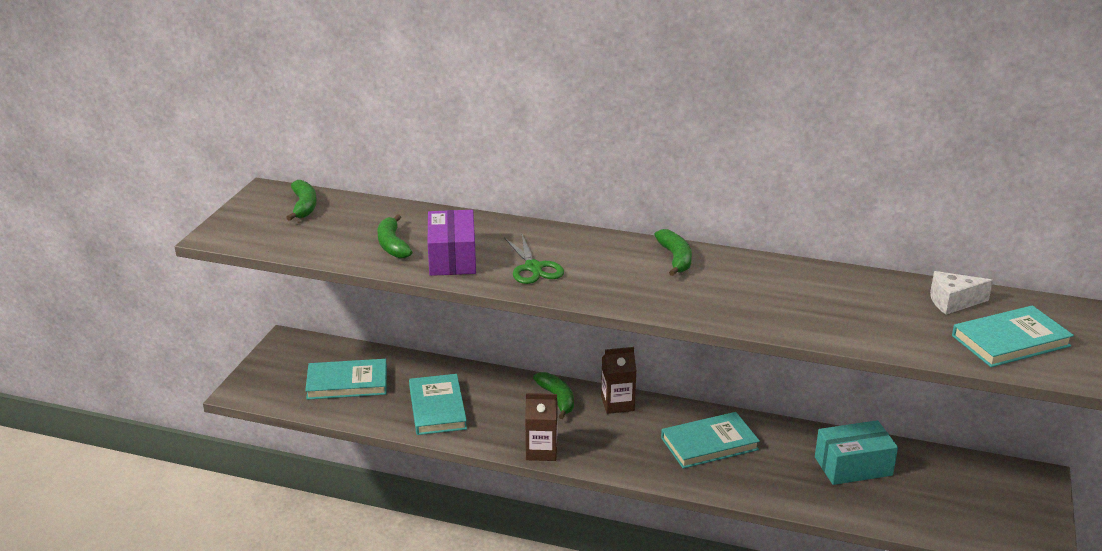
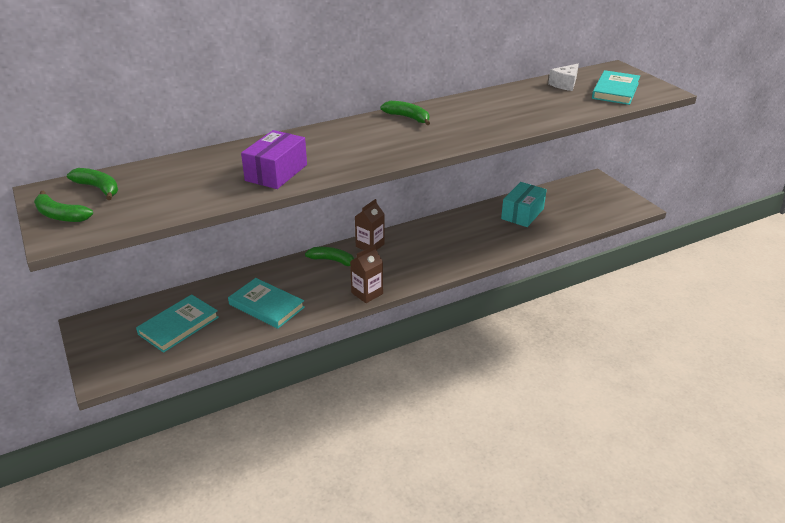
camera: 45 degrees left, 5 degrees up
(392, 245) = (218, 183): green banana -> green banana (60, 215)
(452, 258) = (276, 172): purple box -> purple box turned 75 degrees clockwise
(533, 268) = (338, 156): green scissors -> none
(709, 444) = (446, 239): turquoise book -> none

